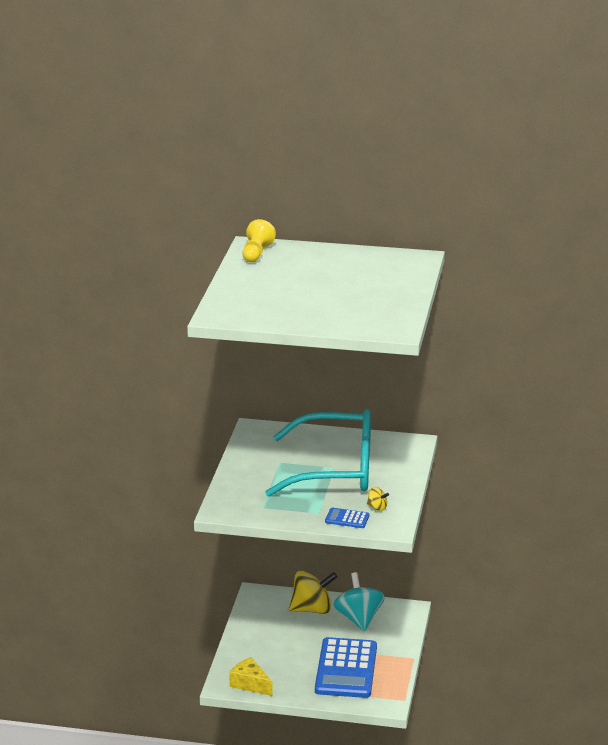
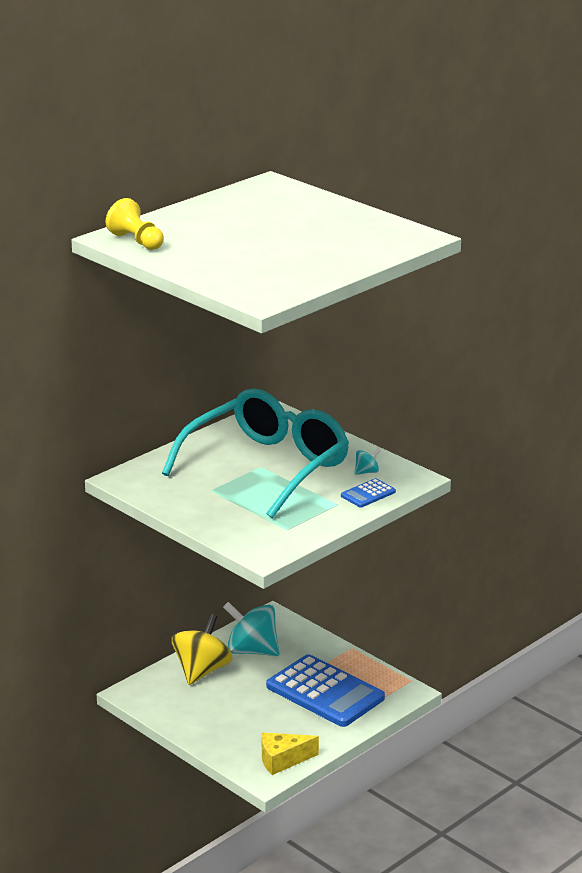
camera: 55 degrees left, 0 degrees up
(377, 507) = (367, 472): yellow spinning top -> turquoise spinning top

